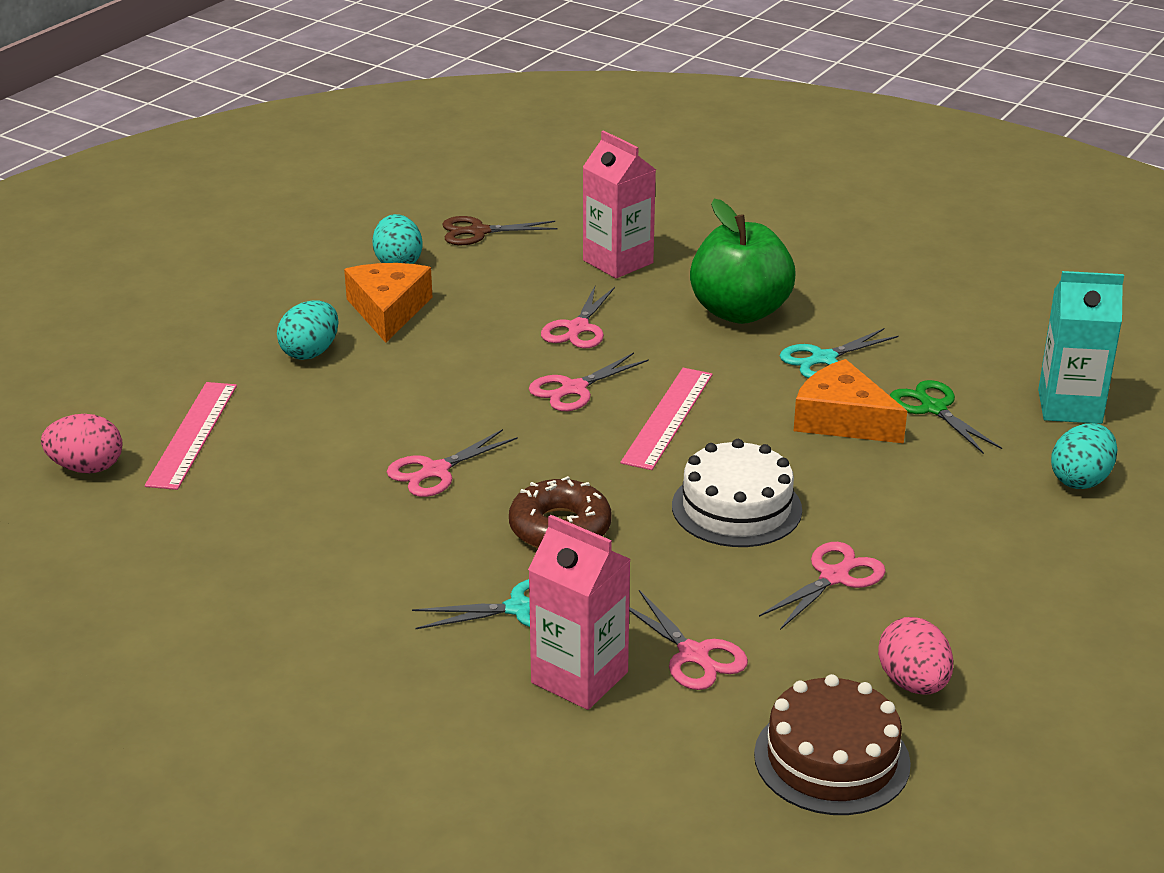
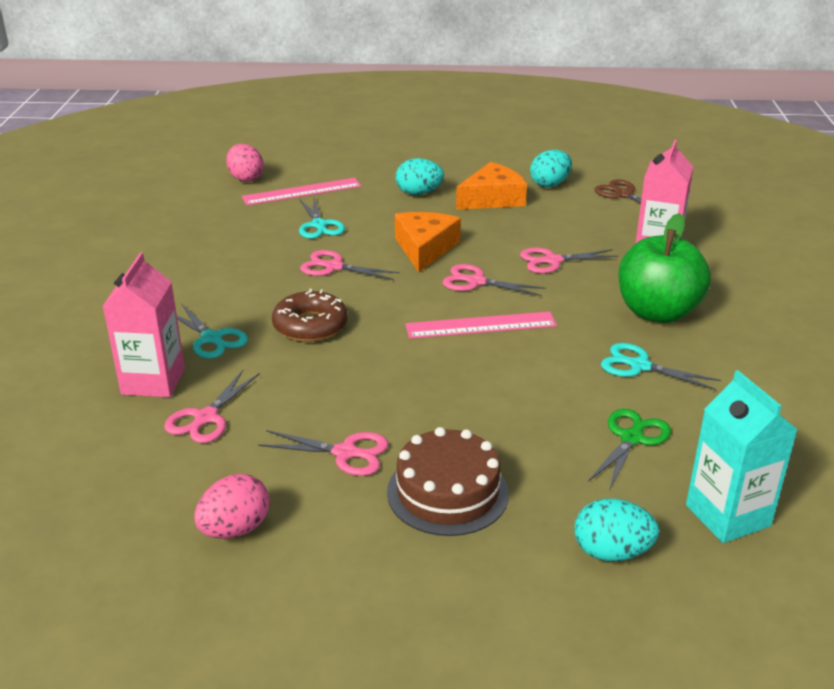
camera: 60 degrees right, 0 degrees up
(311, 449) = (319, 225): none -> turquoise scissors
(736, 508) = (396, 385): white cake -> none
(832, 759) = (120, 513): brown cake -> brown cake (447, 492)
(842, 419) = (562, 398): orange cheese -> orange cheese (425, 248)

